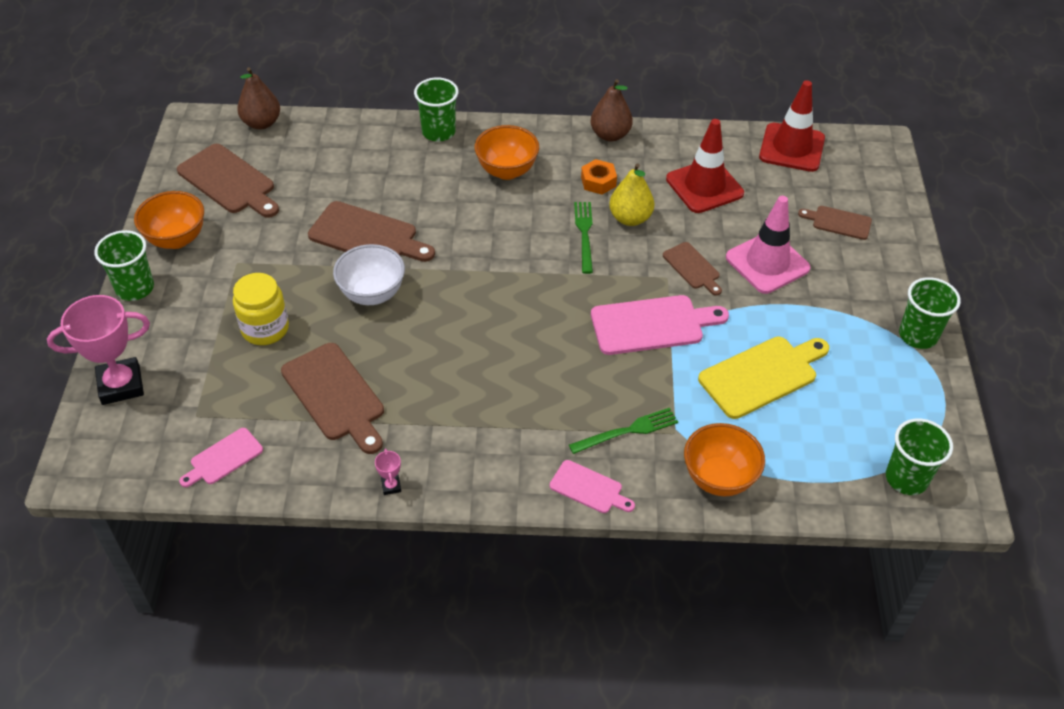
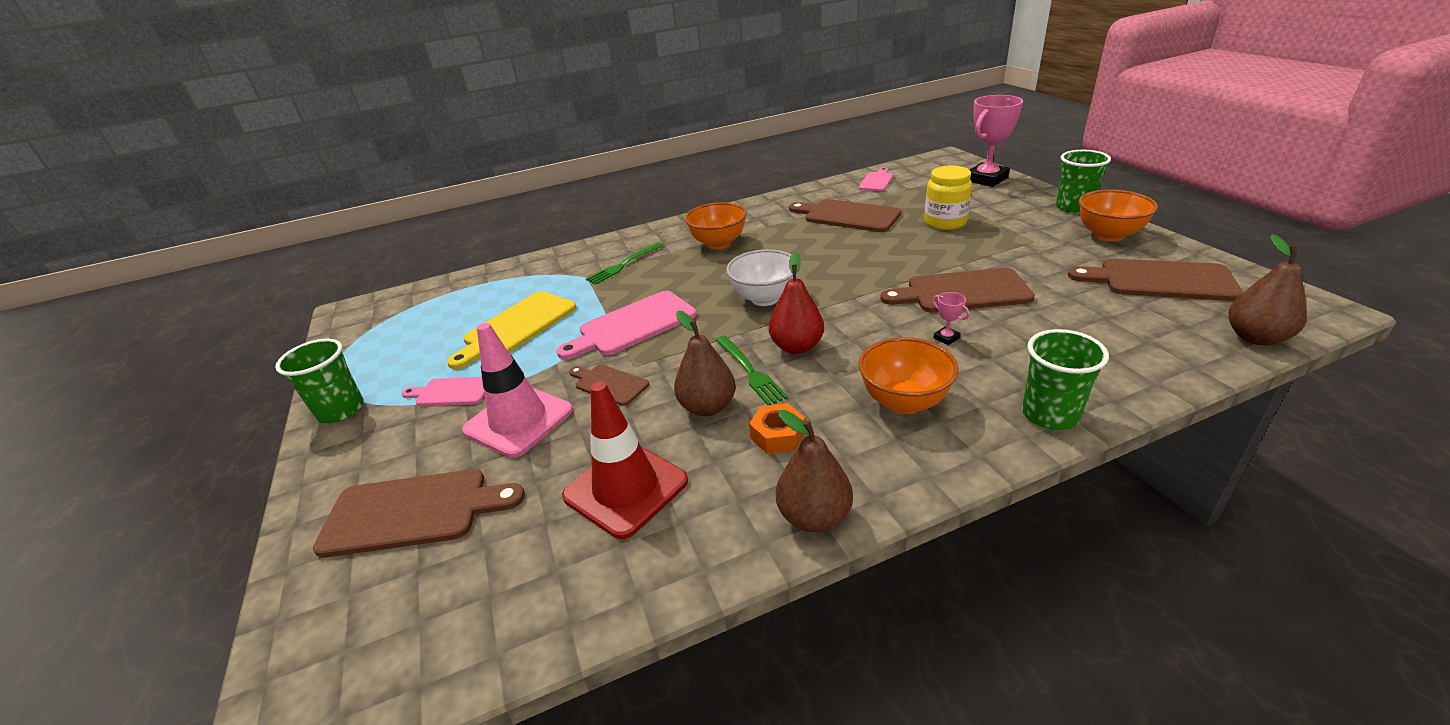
camera: 160 degrees right, 15 degrees down
(372, 294) = (897, 262): white bowl -> white bowl (765, 298)
(391, 486) = (765, 202): pink trophy -> pink trophy (946, 338)
(536, 240) = (797, 347): none -> red pear
(589, 488) = (637, 236): pink cutting board -> pink cutting board (451, 392)
(630, 218) = (707, 407): yellow pear -> brown pear
(719, 478) = (545, 266): orange bowl -> orange bowl (718, 244)
(792, 148) = (484, 632): red traffic cone -> none
(838, 222) = (413, 512): brown cutting board -> brown cutting board, size x1.76
(906, 478) = (392, 309): green cup -> none

